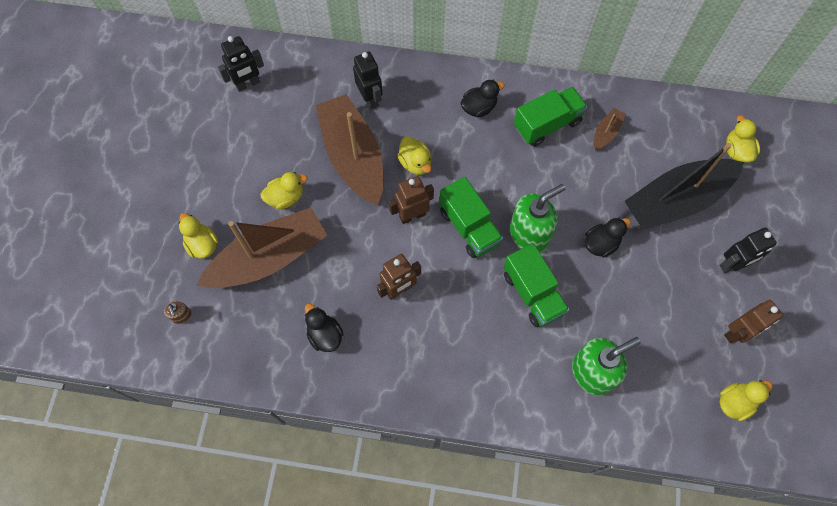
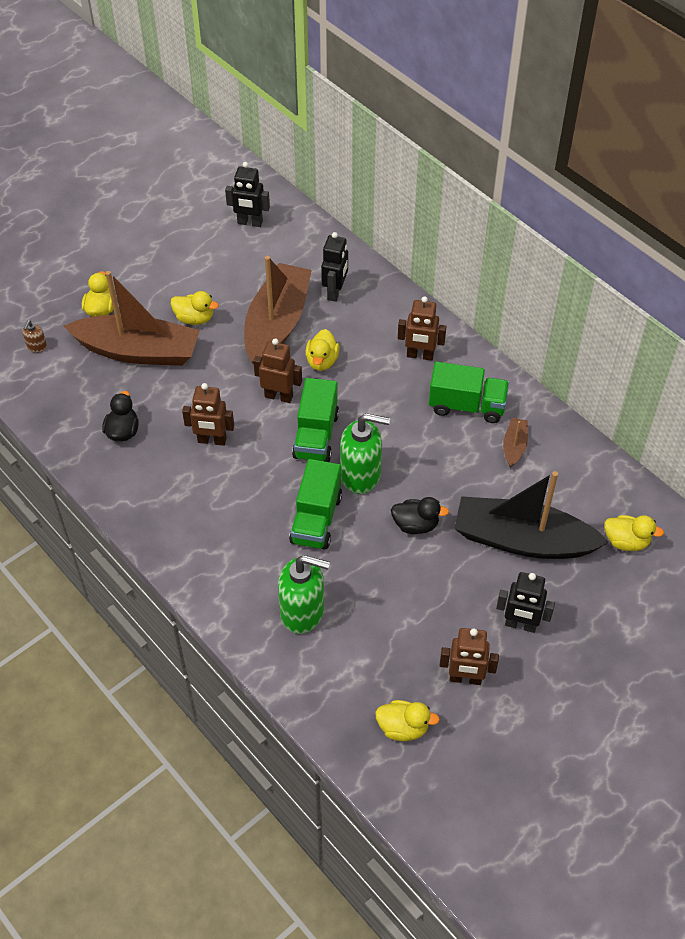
camera: 40 degrees right, 15 degrees down
(479, 107) = (420, 355): black duck -> brown robot
(606, 132) = (514, 446): brown boat -> brown boat turned 60 degrees counterclockwise
(736, 151) = (626, 541): yellow duck -> yellow duck turned 75 degrees clockwise

